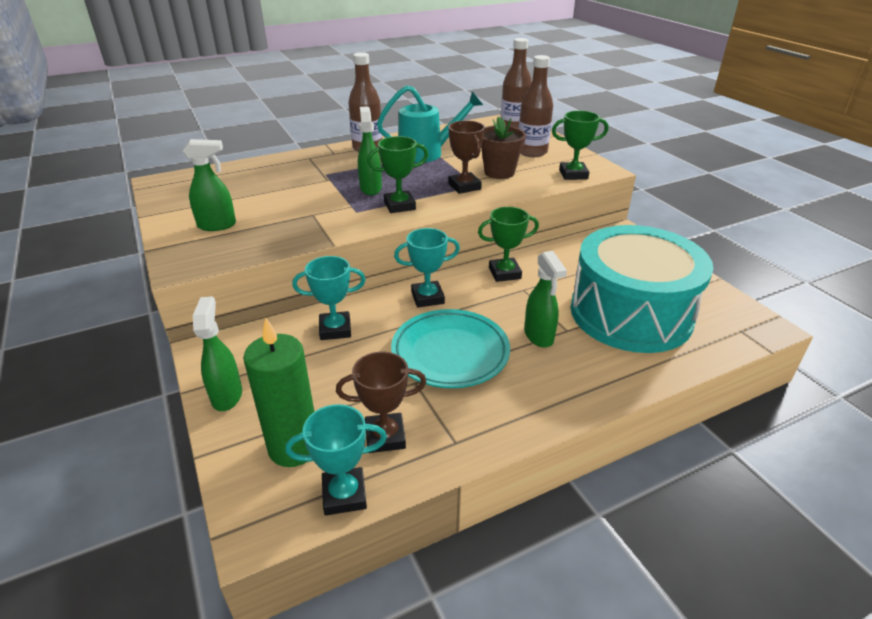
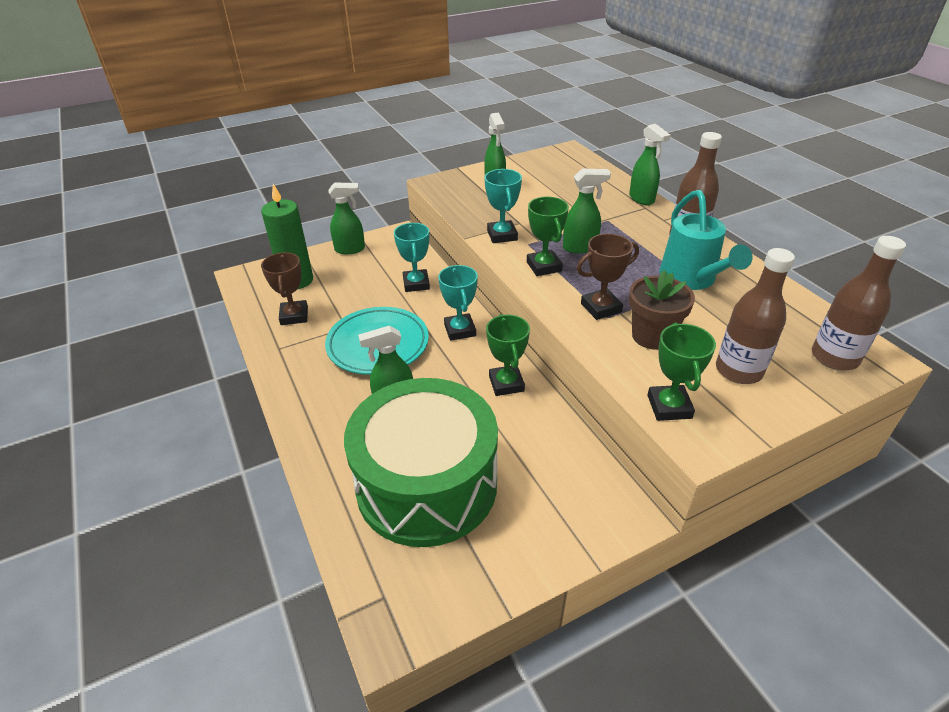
camera: 90 degrees right, 5 degrees up
(293, 157) = (642, 199): none -> green spray bottle
(344, 495) = (252, 303): turquoise trophy -> turquoise trophy (502, 235)
(630, 313) = (426, 484): turquoise drum -> green drum

